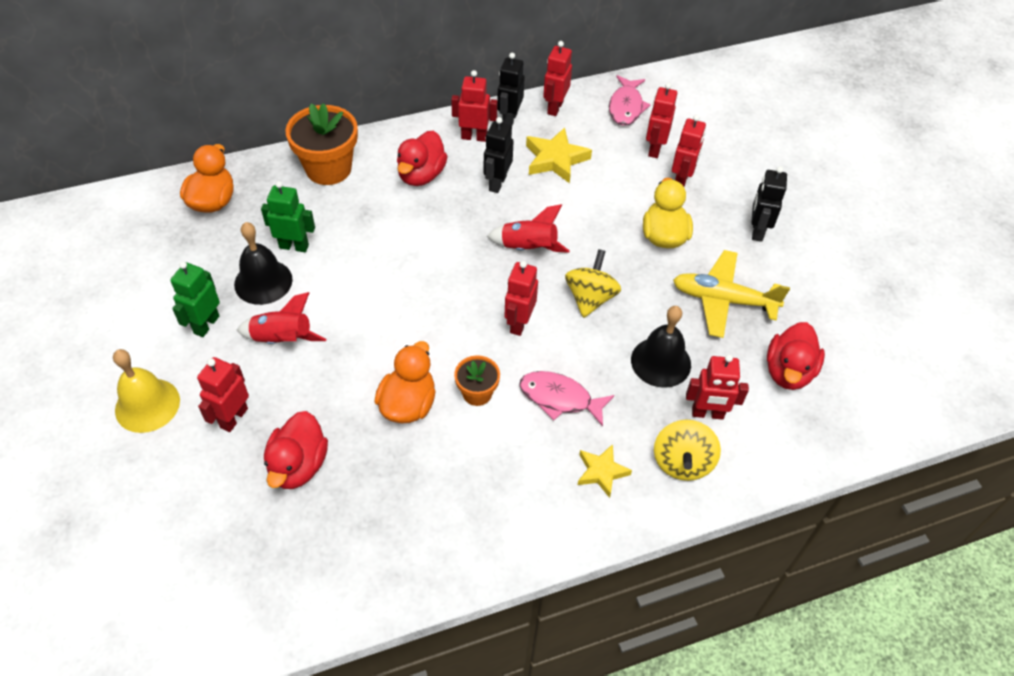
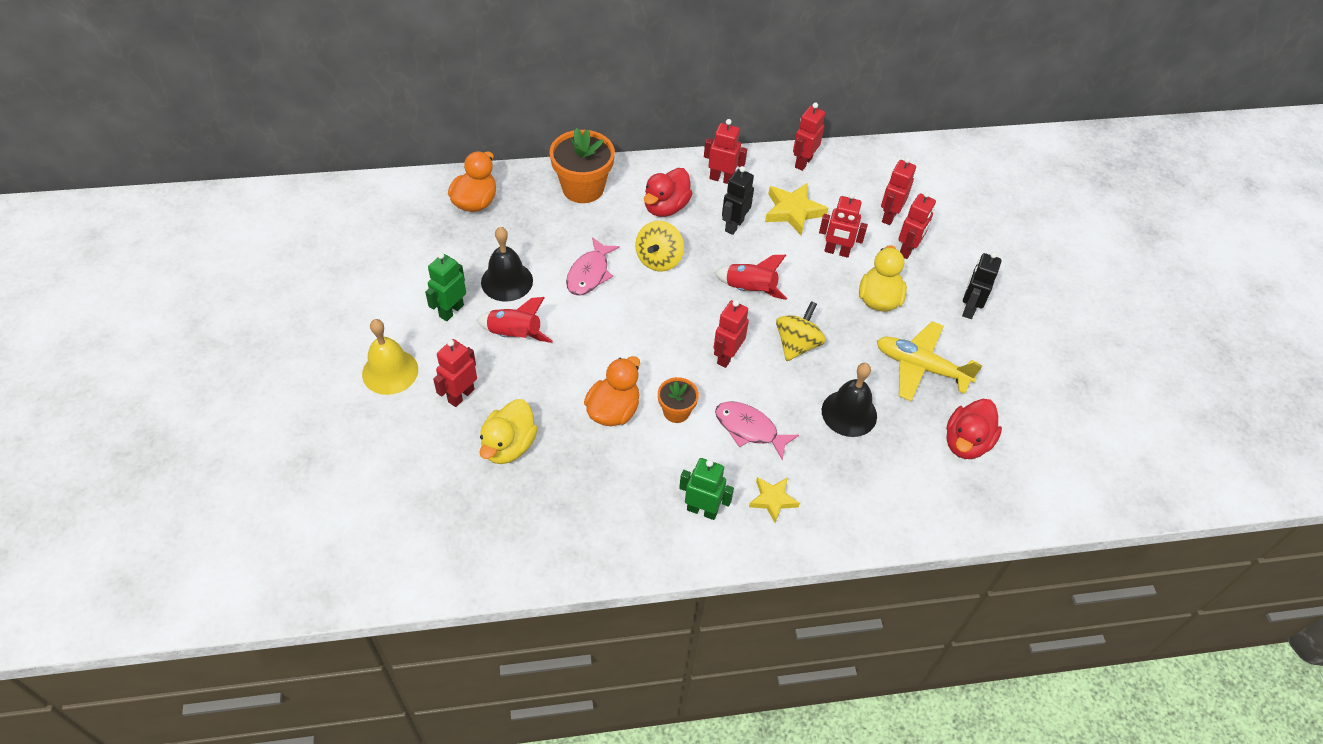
camera: 10 degrees right, 0 degrees up
(294, 246) = (539, 254): green robot -> green robot (702, 510)
(298, 465) = (509, 446): red duck -> yellow duck
(509, 119) = (758, 167): black robot -> none
(626, 107) = (871, 172): pink fish -> pink fish (589, 274)
(682, 462) = (848, 505): yellow spinning top -> yellow spinning top (659, 259)
(707, 413) = (881, 466): red robot -> red robot (837, 252)

